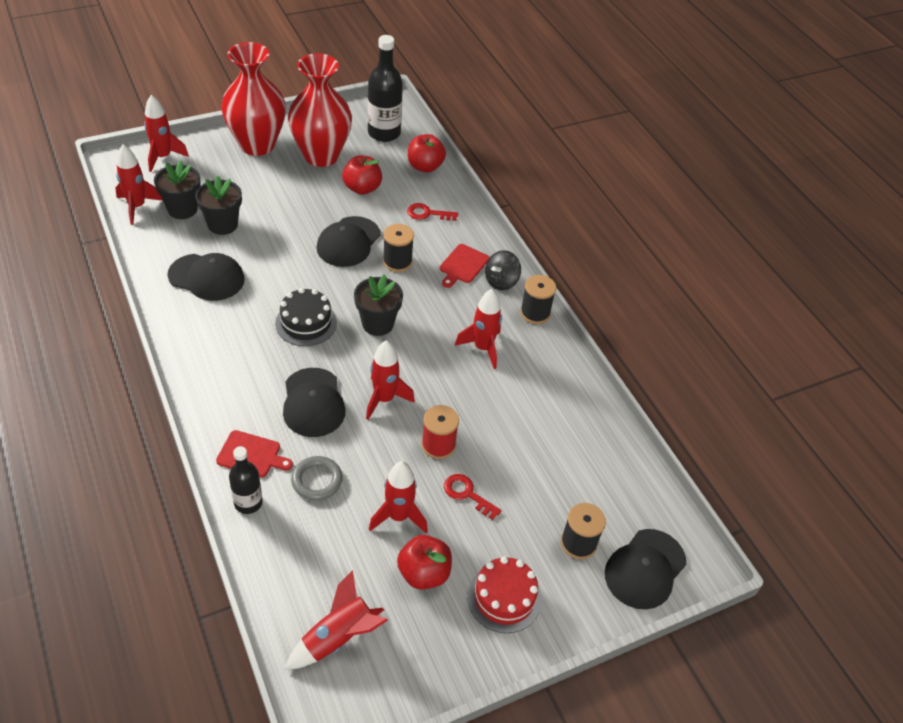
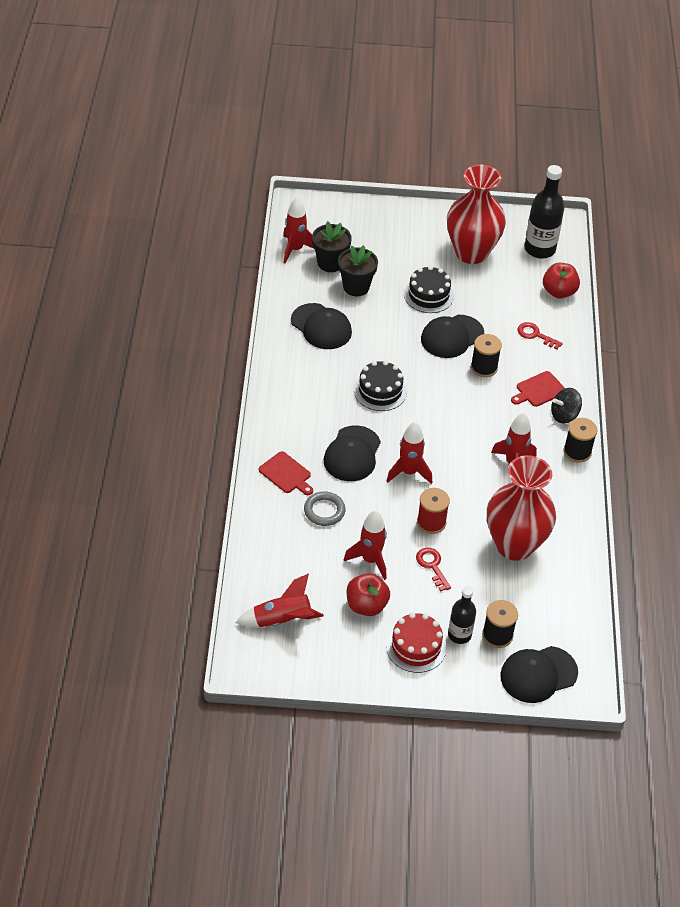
camera: 30 degrees right, 0 degrees up
(163, 157) = (337, 212): red rocket -> none
(248, 503) = (266, 506): black bottle -> black bottle (459, 635)
(257, 145) = (421, 225): red vase -> red vase (514, 545)
(302, 209) = (428, 295): none -> black cake
(362, 188) = (490, 293): red apple -> none
(377, 324) = (437, 412): black flower pot -> none

